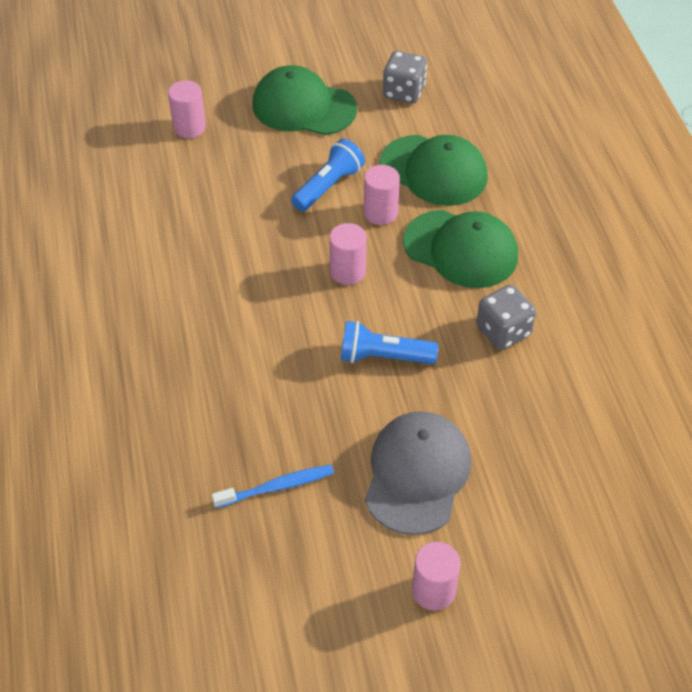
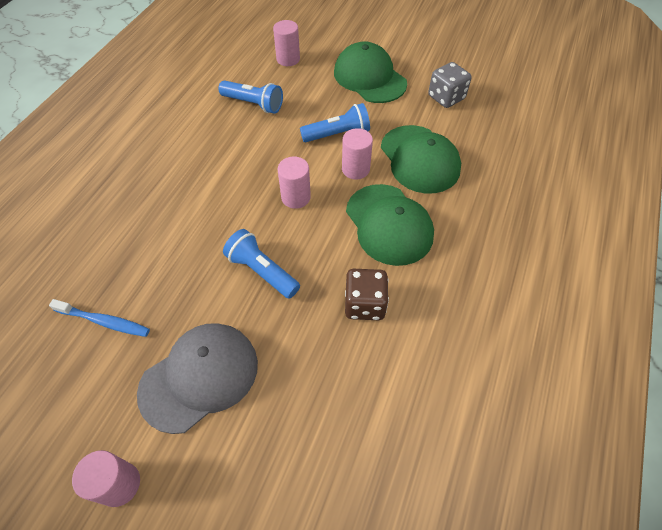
camera: 35 degrees right, 5 degrees up
(203, 198) = (253, 104): none -> blue flashlight
(503, 331) = (364, 304): grey dice -> brown dice

